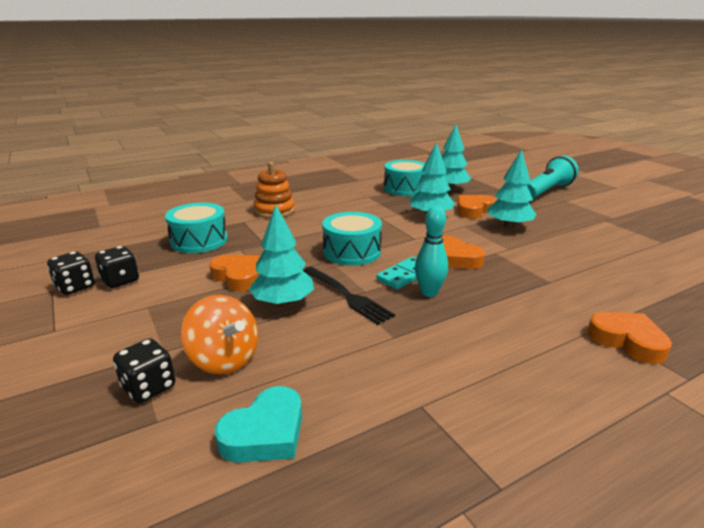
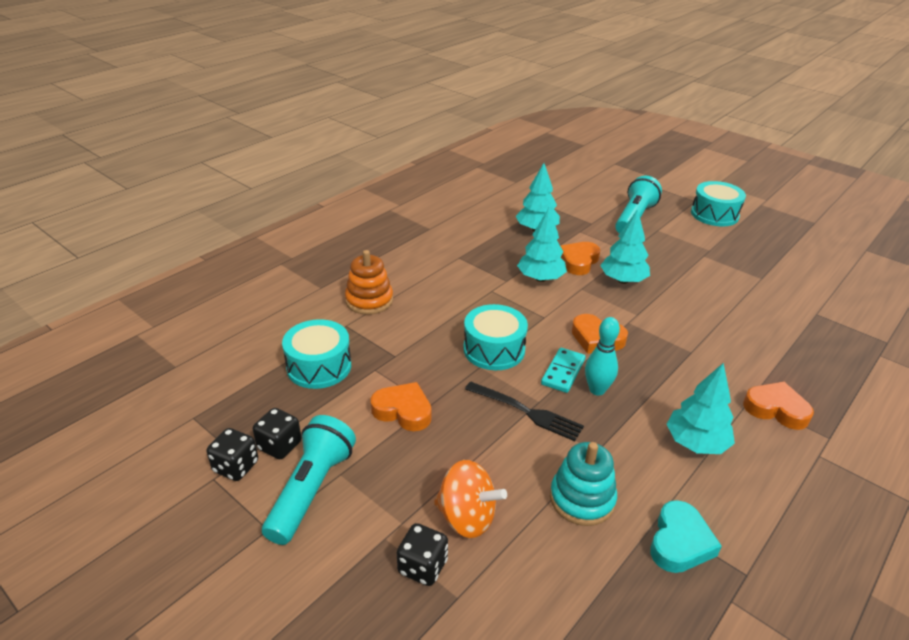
camera: 20 degrees left, 10 degrees up
(114, 312) = (311, 489): none -> turquoise flashlight
(265, 433) = (555, 581): turquoise heart -> turquoise heart (680, 542)
(283, 303) = (472, 435): turquoise tree -> turquoise tree (696, 443)
(349, 370) = (582, 499): none -> turquoise stacking toy
(405, 188) = (490, 237): turquoise drum -> turquoise drum (714, 214)

